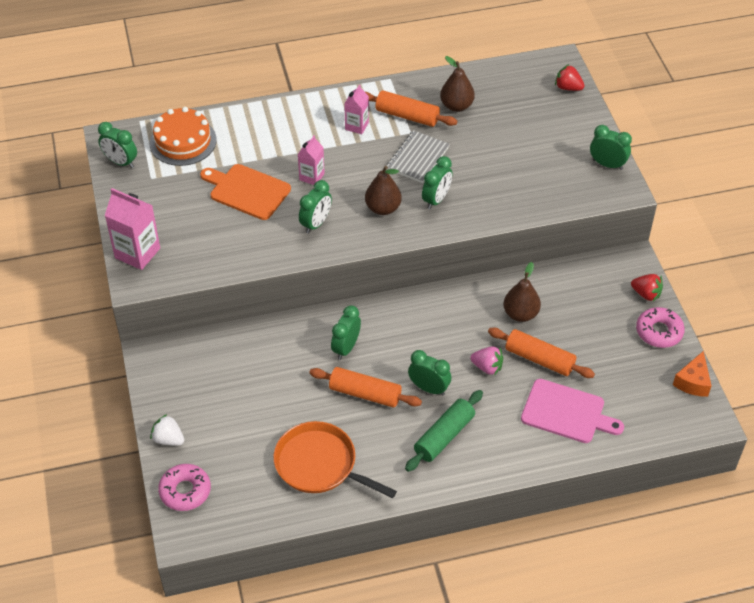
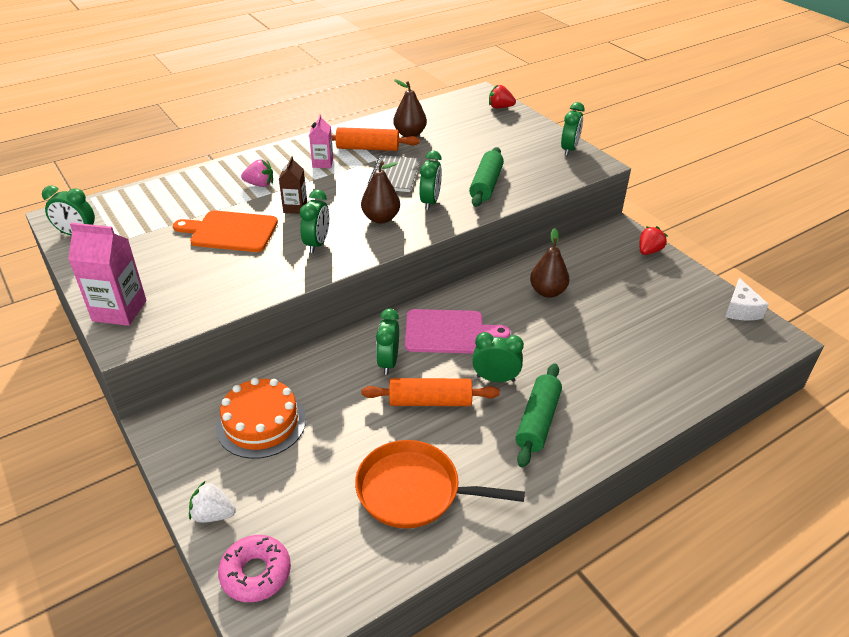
camera: 20 degrees left, 10 degrees down
(183, 141) = (144, 205): orange cake -> orange cake (261, 423)
(312, 177) = (295, 208): pink carton -> brown carton
(487, 367) = (543, 344): pink strawberry -> pink strawberry (260, 184)
(499, 191) = (486, 185): none -> green rolling pin
(539, 359) = (589, 325): orange rolling pin -> none
(566, 412) = (646, 365): pink cutting board -> pink cutting board (448, 332)
(607, 164) = (569, 149): green clock -> green clock turned 105 degrees clockwise
(646, 294) = (649, 251): red strawberry -> red strawberry turned 60 degrees counterclockwise
(659, 332) = (681, 277): pink donut -> none
(693, 382) = (741, 310): orange cheese -> white cheese

